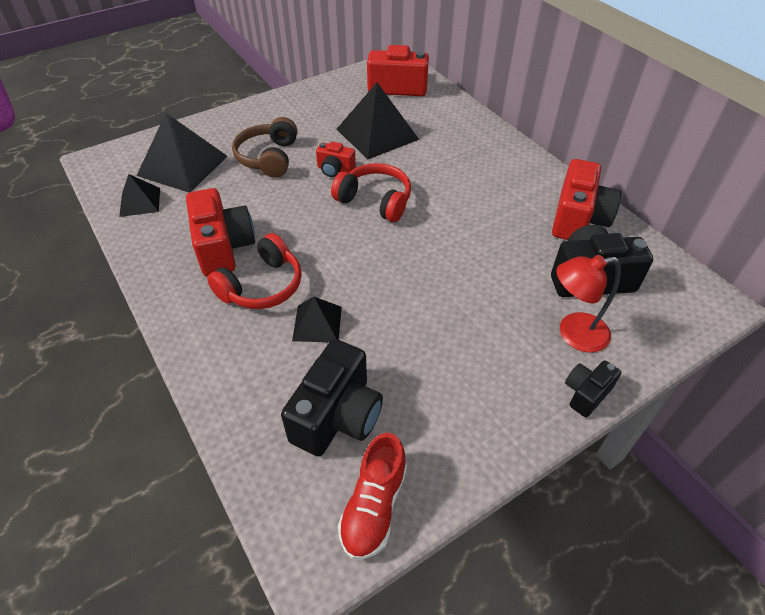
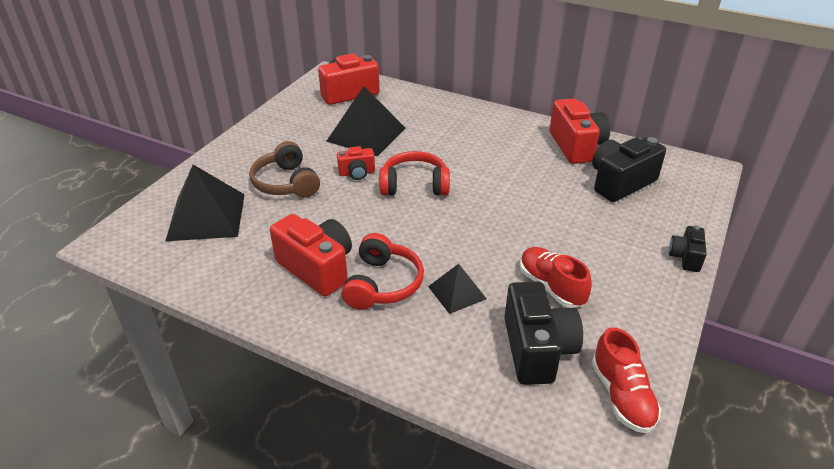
camera: 30 degrees left, 10 degrees down
(140, 202) = (193, 262): black pyramid -> none
(410, 359) = (551, 286): none -> red shoe
(573, 334) = (643, 223): red lamp -> none

